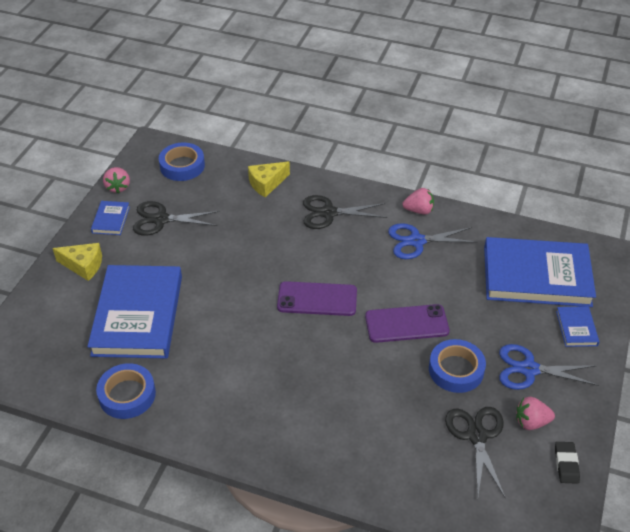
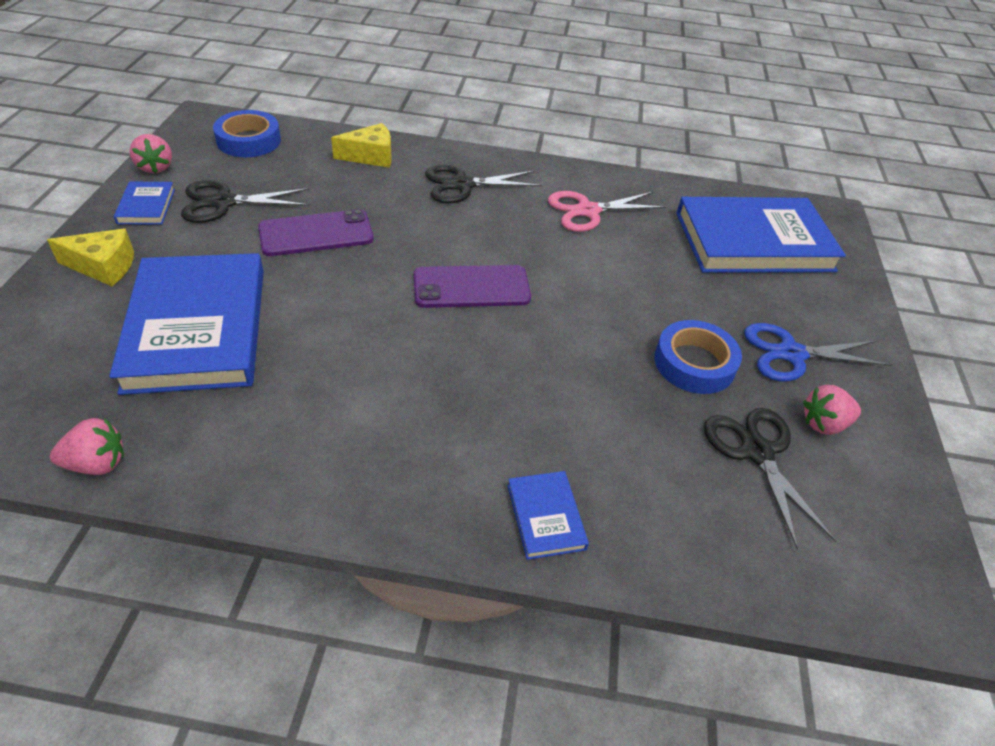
camera: 15 degrees left, 0 degrees up
(127, 395) = (187, 449): blue tape -> none
(266, 184) = (370, 156): yellow cheese -> yellow cheese turned 150 degrees counterclockwise
(406, 324) = (606, 309): purple phone -> purple phone (316, 234)
(416, 241) = (588, 211): blue scissors -> pink scissors
(419, 210) = (579, 177): pink strawberry -> pink strawberry (97, 463)
(566, 464) = (897, 478): black eraser -> none
(576, 328) = (829, 298): blue book -> blue book (546, 517)

